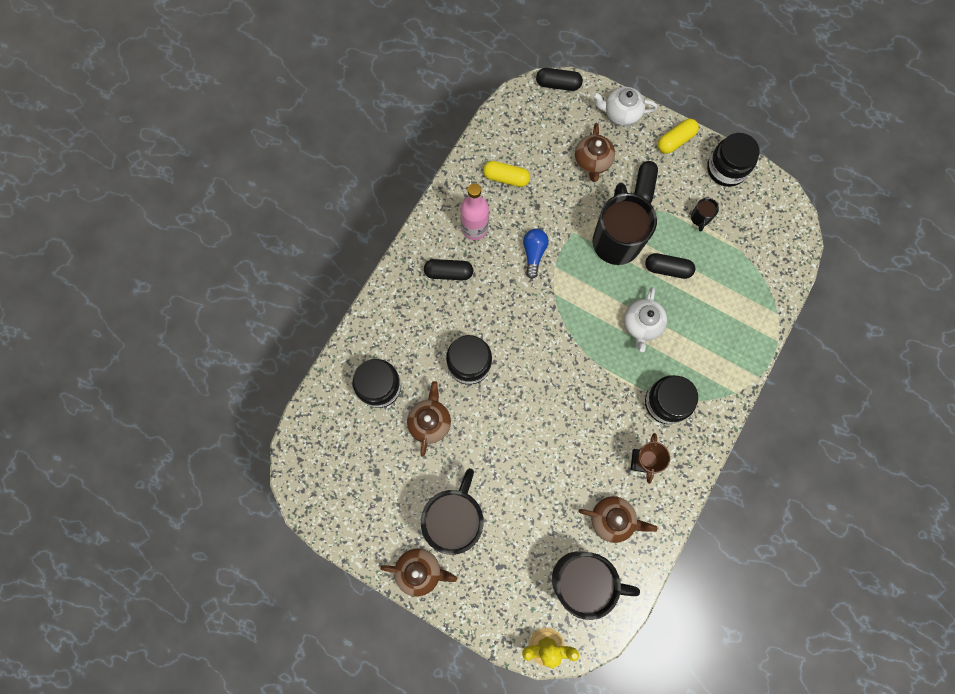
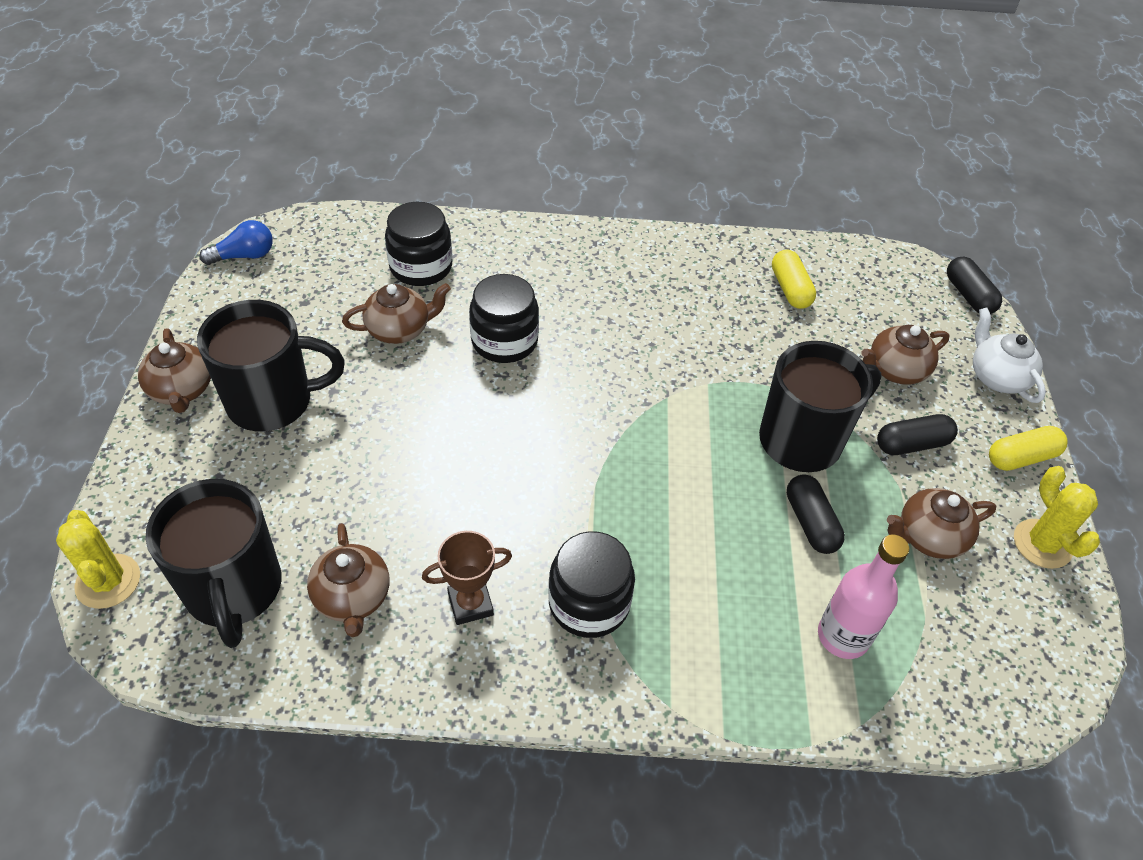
camera: 60 degrees right, 25 degrees down
(448, 273) = (616, 279): black capsule -> none
(474, 228) = (696, 282): pink bottle -> pink bottle (843, 636)
(534, 253) = (708, 354): blue light bulb -> blue light bulb (244, 256)
(641, 325) = (695, 521): white teapot -> none
(675, 140) = (1021, 457): yellow capsule -> yellow capsule turned 45 degrees counterclockwise
(700, 218) = (928, 537): black mug -> brown teapot
(726, 169) = (1042, 544): black jar -> yellow cactus

